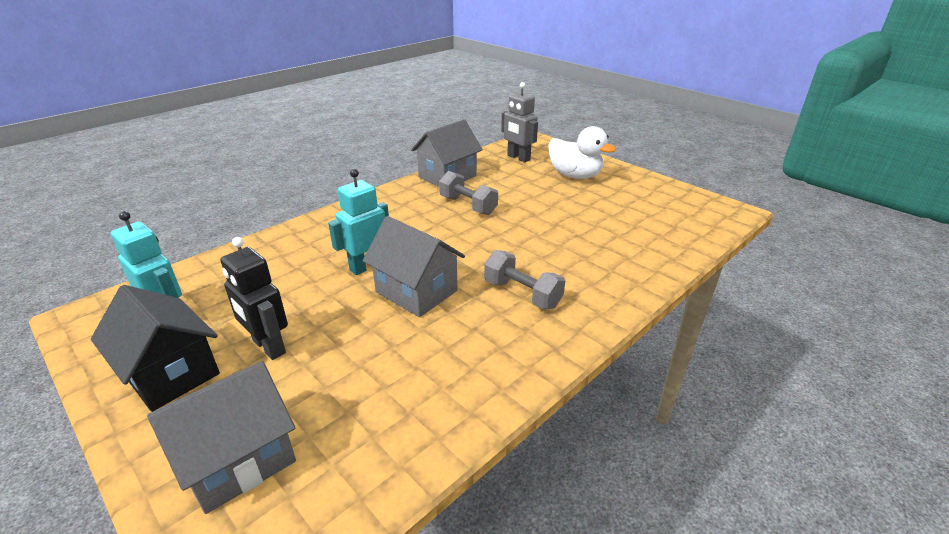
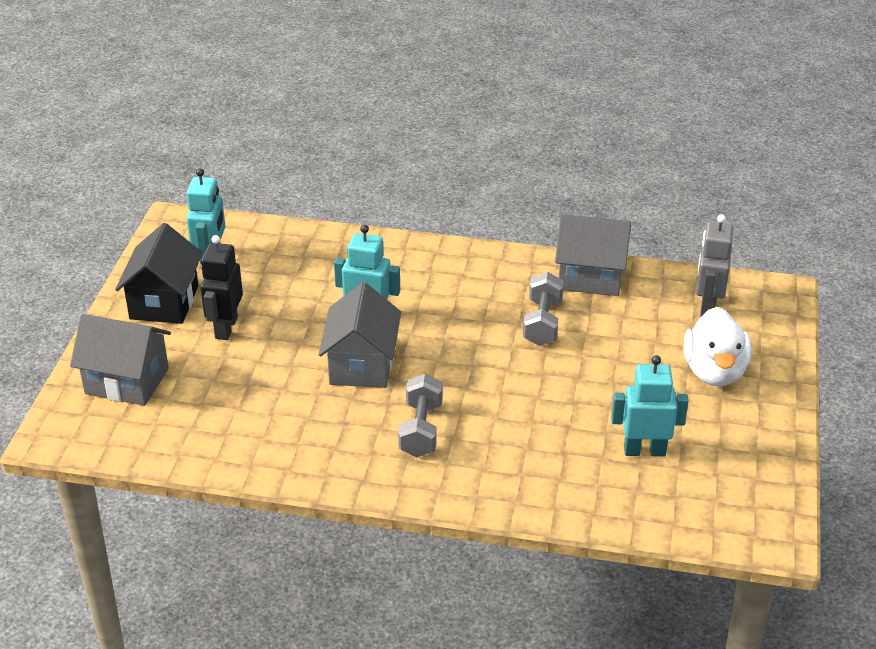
camera: 55 degrees right, 5 degrees up
(625, 219) = (644, 451): none -> turquoise robot

